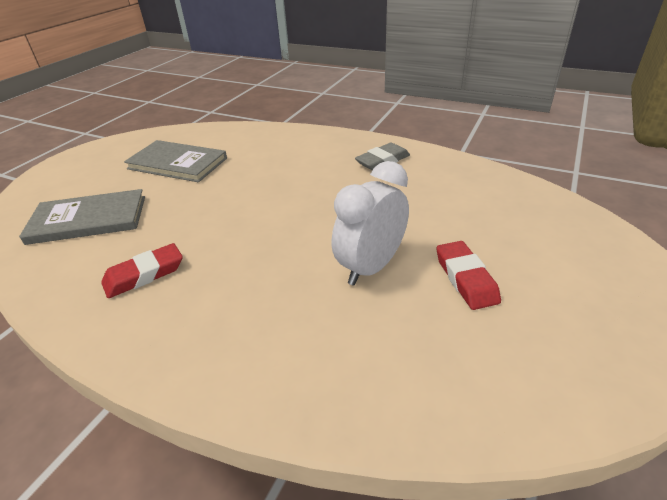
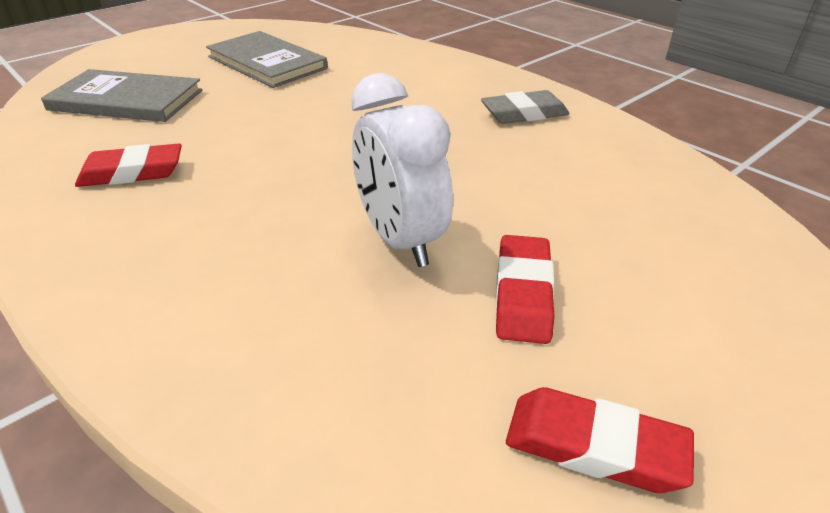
camera: 20 degrees right, 0 degrees up
(371, 267) = (400, 240): white clock -> white clock turned 90 degrees counterclockwise
(561, 352) = (594, 446): none -> red eraser

